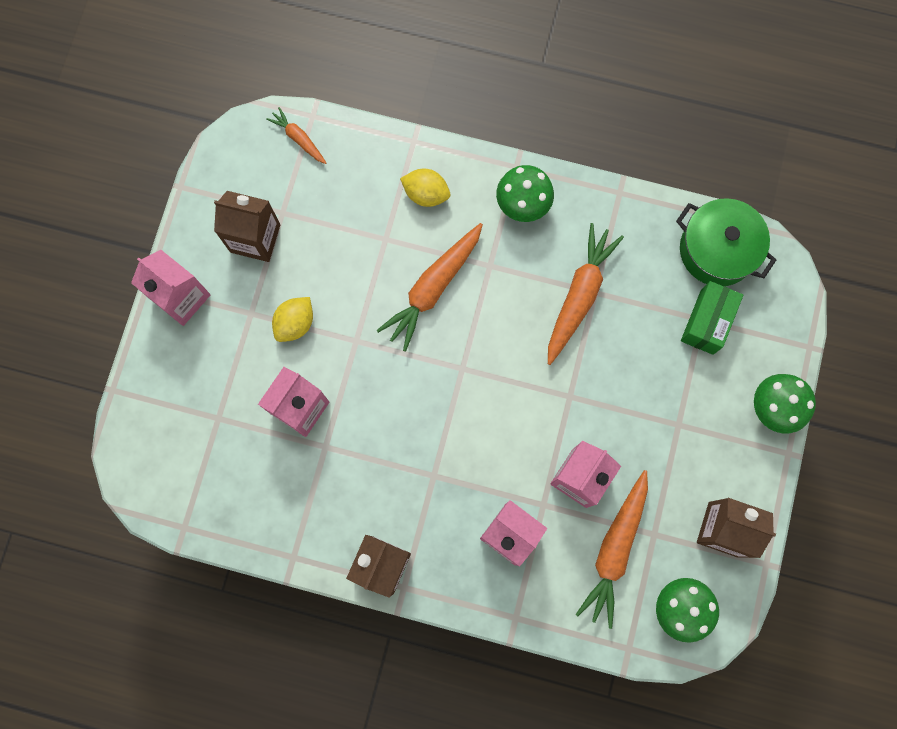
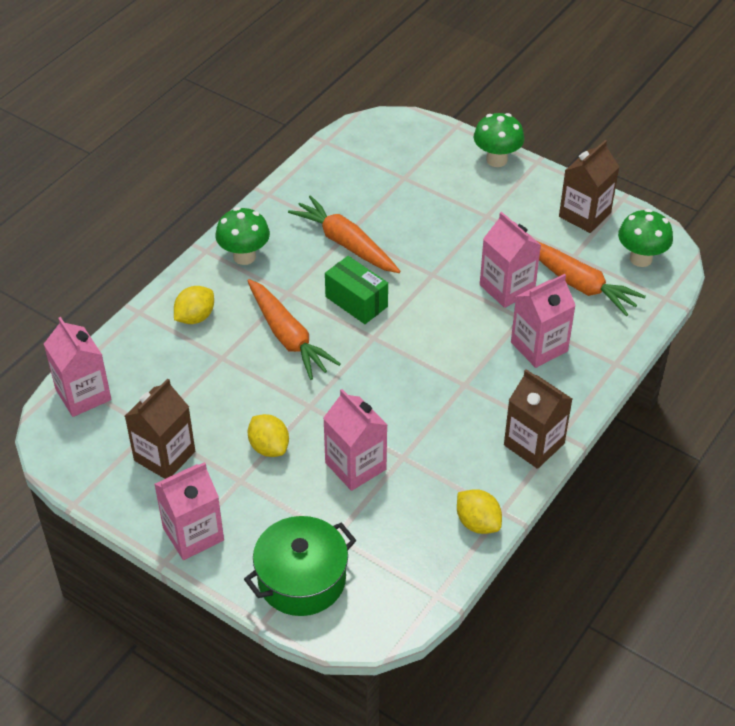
camera: 70 degrees left, 30 degrees down
(273, 539) = (477, 523): none -> yellow lemon
(299, 139) = (83, 394): orange carrot -> pink carton
(706, 322) = (408, 175): green box -> green box (356, 301)
(717, 250) = (350, 153): green pot -> green pot (302, 579)

